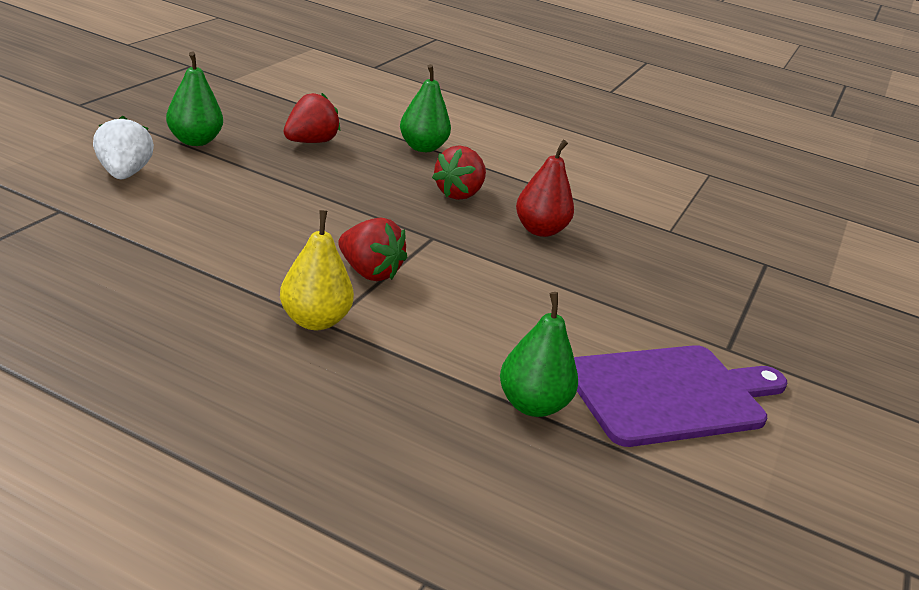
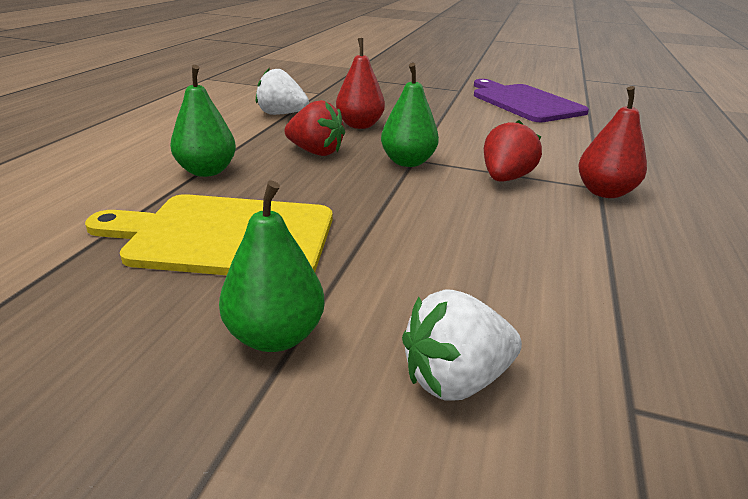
camera: 95 degrees left, 0 degrees up
(310, 142) = (225, 236): red strawberry -> yellow cutting board
(315, 321) = (604, 192): yellow pear -> red pear
(532, 405) = (586, 129): green pear -> green pear (407, 162)
(576, 195) = (281, 114): none -> white strawberry

